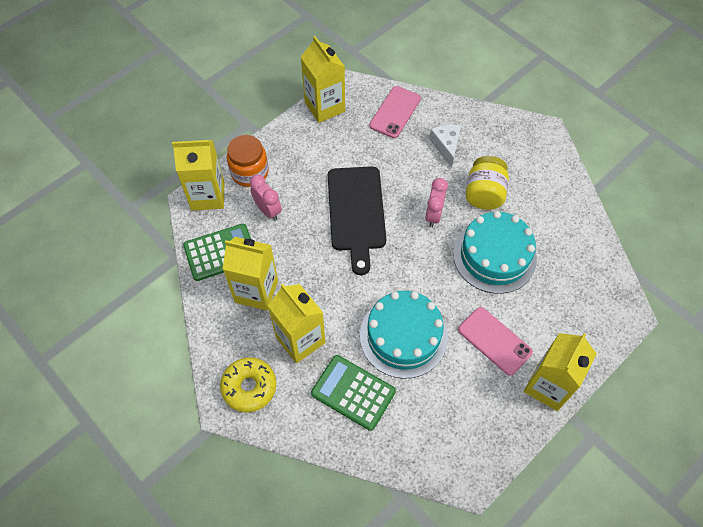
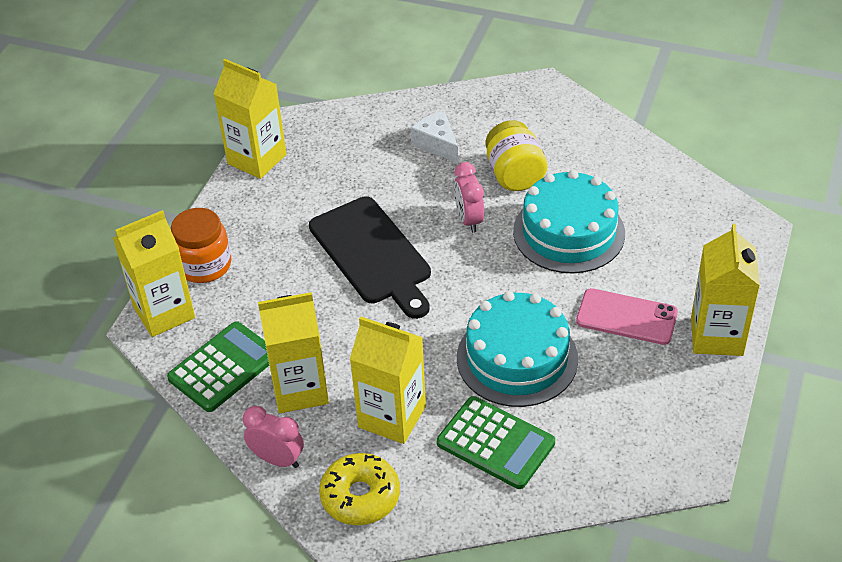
camera: 25 degrees left, 15 degrees down
(268, 210) = (256, 296): pink clock -> pink clock (277, 459)
(353, 392) = (495, 443): green calculator -> green calculator turned 150 degrees counterclockwise
(395, 112) = (350, 132): pink phone -> none

